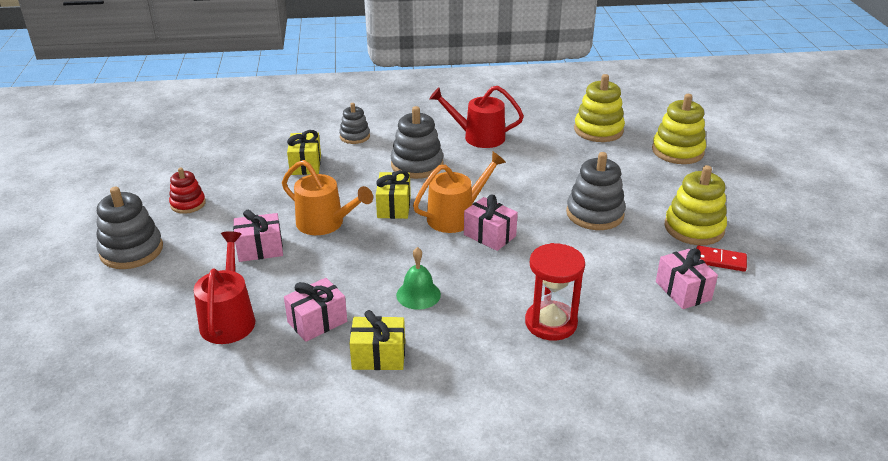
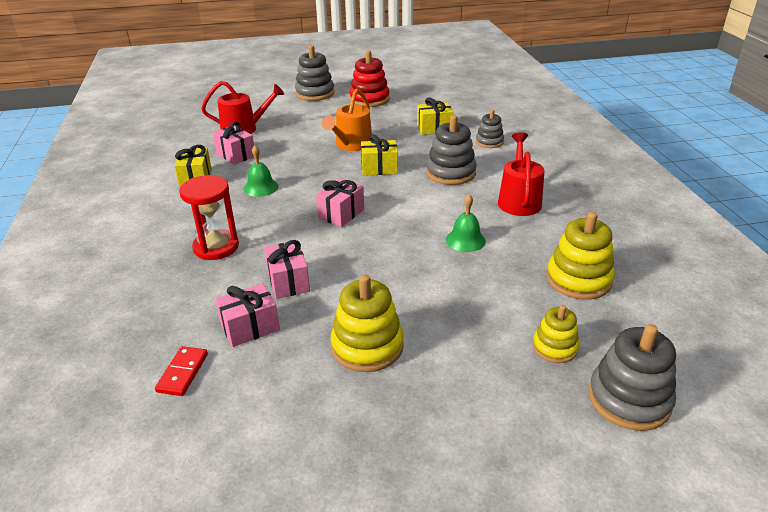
camera: 85 degrees right, 0 degrees up
(188, 204) = (369, 99): red stacking toy -> red stacking toy, size x1.64
(260, 249) = (317, 128): pink gift -> pink gift (288, 282)
(456, 216) = (369, 196): orange watering can -> none
(543, 170) = (465, 240): none -> green bell
(595, 214) = (386, 273): grey stacking toy -> grey stacking toy (629, 399)
(677, 151) = (554, 347): yellow stacking toy -> yellow stacking toy, size x0.61
(720, 261) = (302, 362): red domino -> red domino (182, 373)

